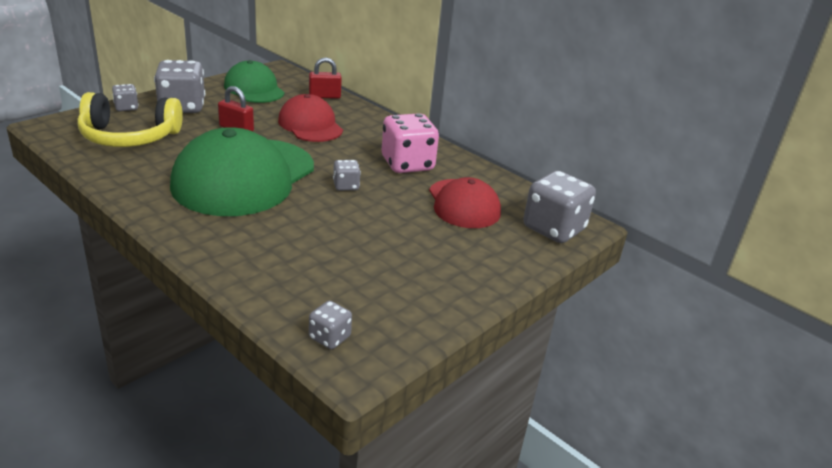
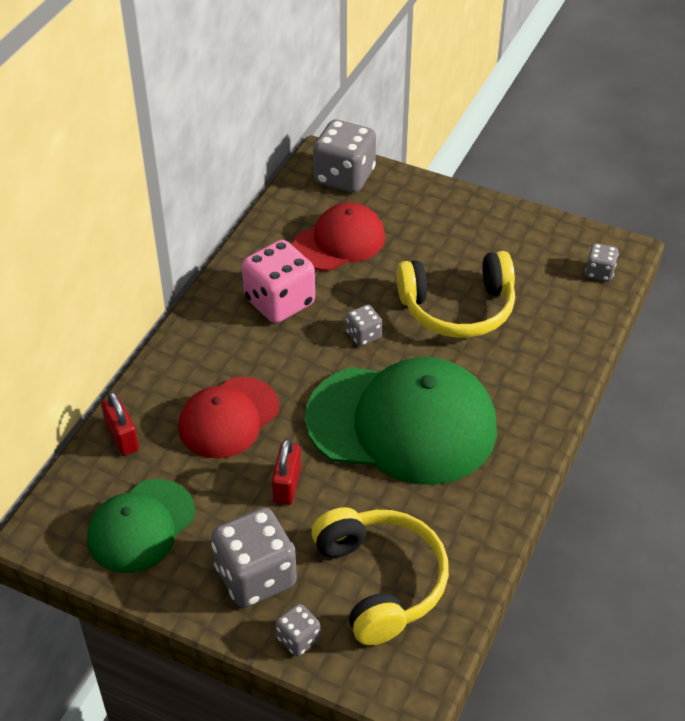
camera: 105 degrees left, 15 degrees up
(343, 235) = (458, 308): none -> yellow headphones

